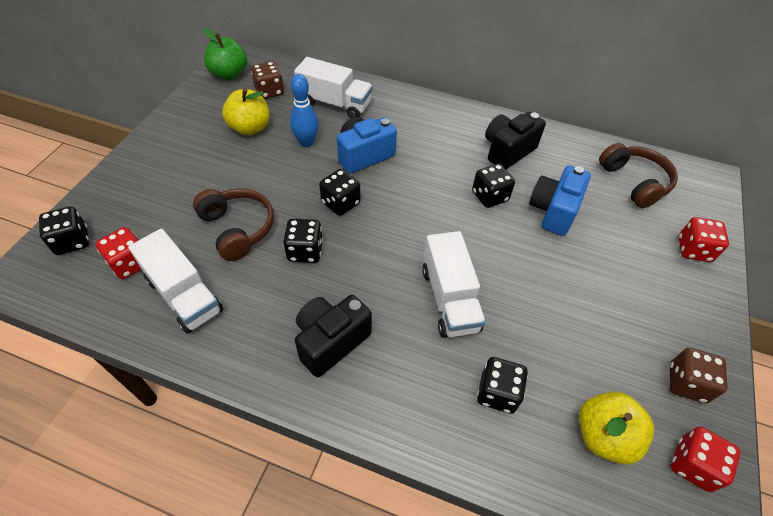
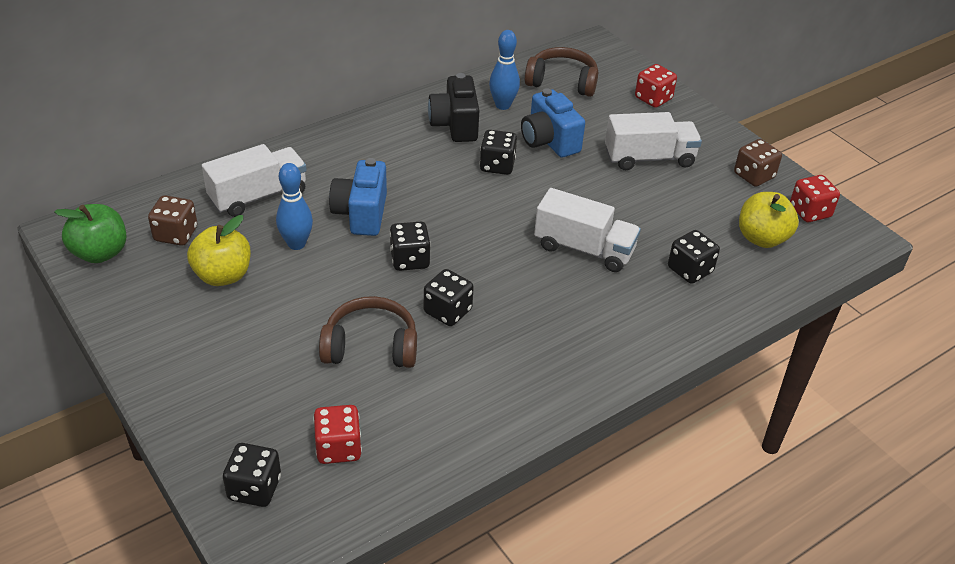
camera: 55 degrees left, 10 degrees down
(184, 295) = (423, 420): white truck -> white truck (649, 158)
(331, 341) = (565, 340): black camera -> none
(561, 164) = (503, 105): none -> blue bowling pin

